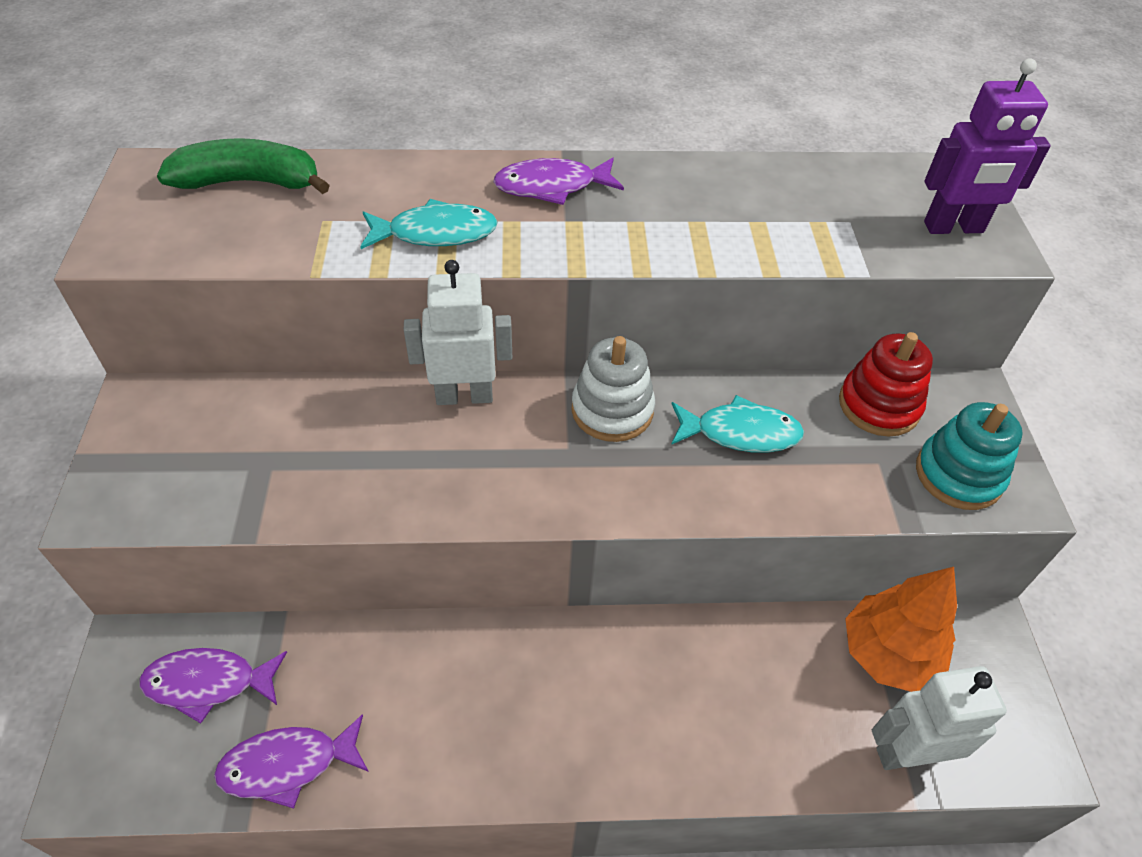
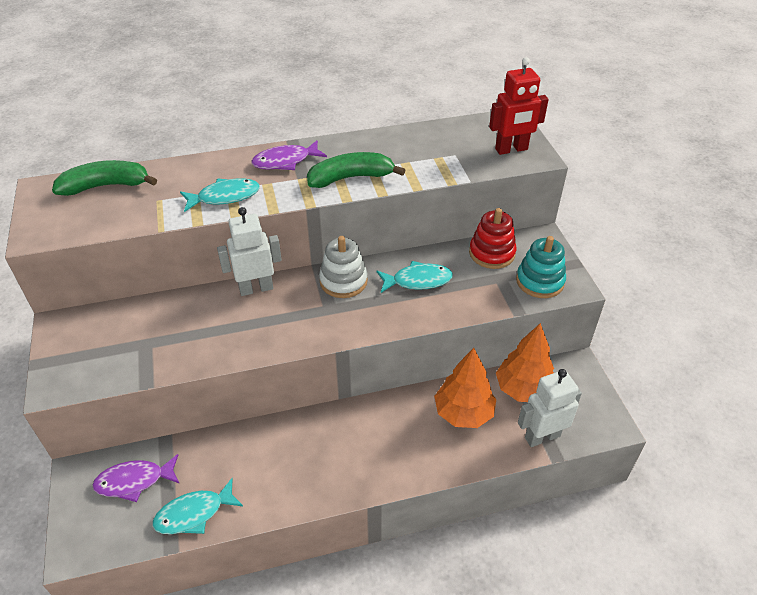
camera: 10 degrees left, 5 degrees down
(287, 765) = (194, 513): purple fish -> turquoise fish
(657, 234) = (350, 178): none -> green banana
(775, 677) = (463, 413): none -> orange tree
(953, 228) = (511, 149): purple robot -> red robot

